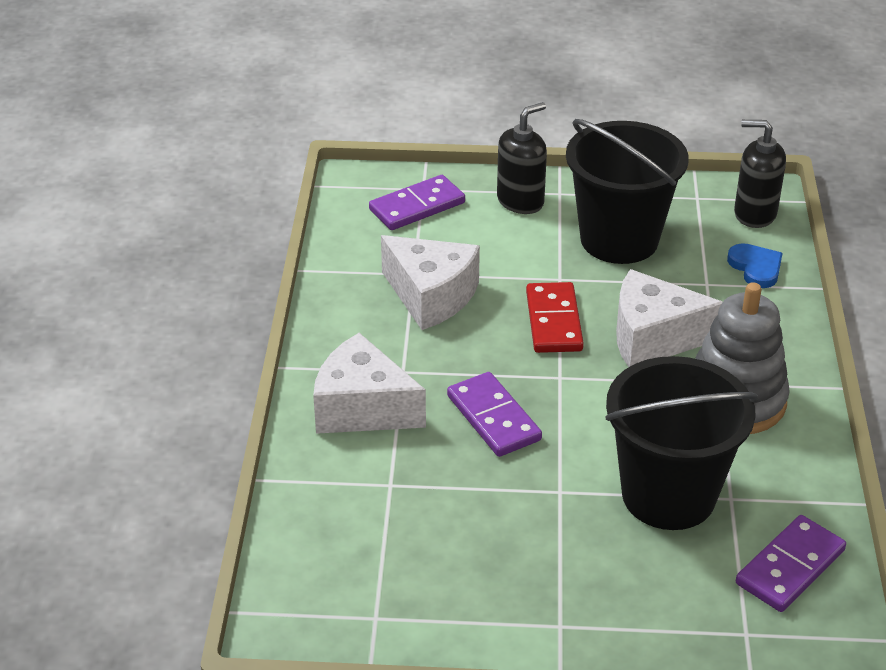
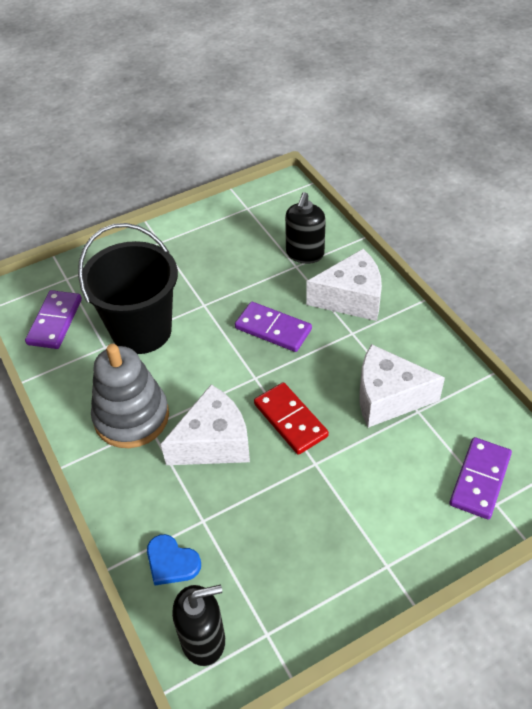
camera: 150 degrees right, 10 degrees up
(520, 201) = (409, 534): black soap dispenser -> black soap dispenser (305, 254)
(619, 240) = (299, 533): black bucket -> none

